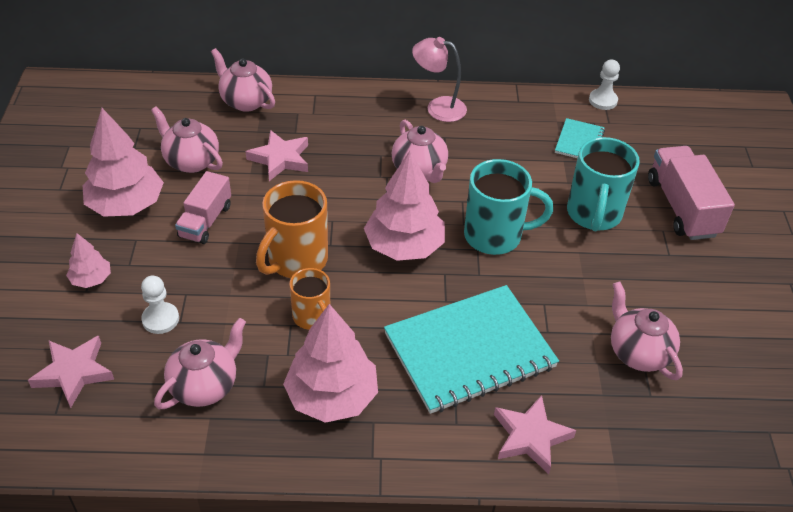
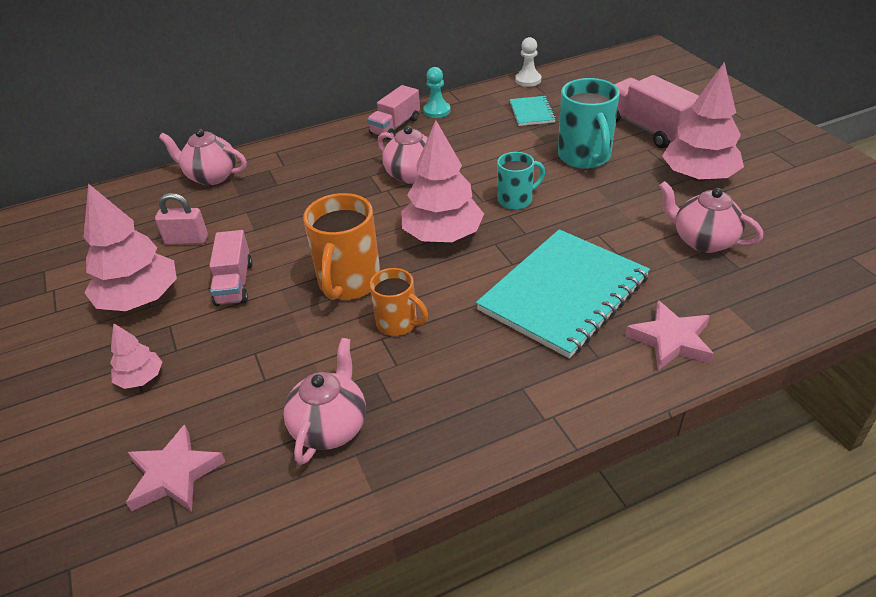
camera: 20 degrees left, 5 degrees down
(160, 319) = (242, 385): white pawn -> none
(191, 161) = (186, 240): pink teapot -> pink padlock
(280, 159) = (276, 209): pink star -> none
(332, 396) = (466, 382): pink tree -> pink tree (698, 176)
(438, 107) = (395, 126): pink lamp -> pink truck
(488, 104) = (436, 111): none -> turquoise pawn
(495, 236) = (516, 200): turquoise mug -> turquoise mug, size x0.61

